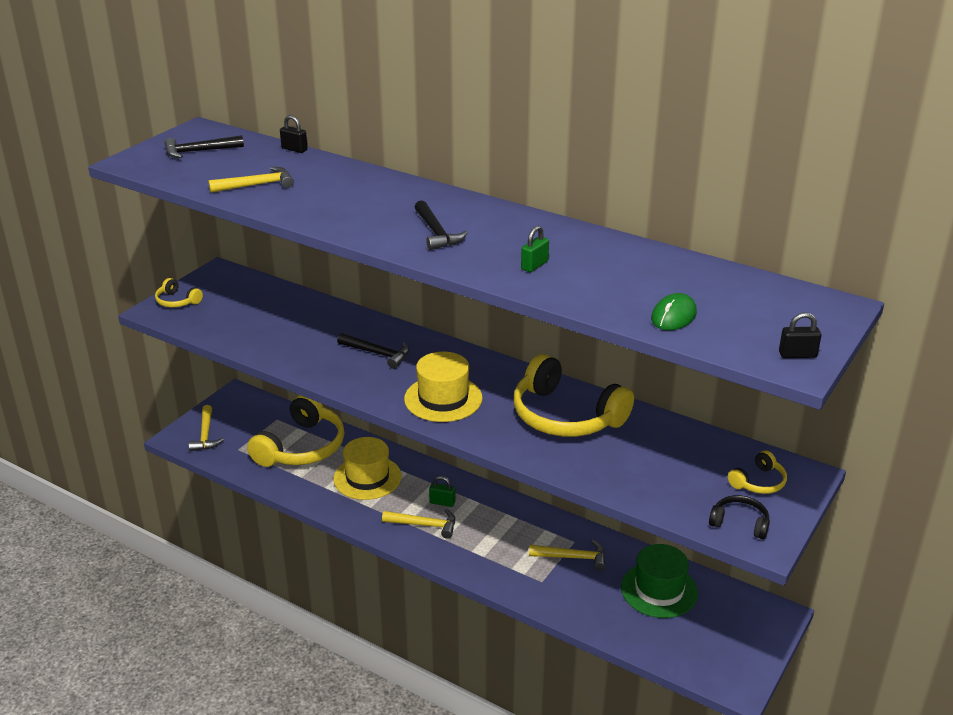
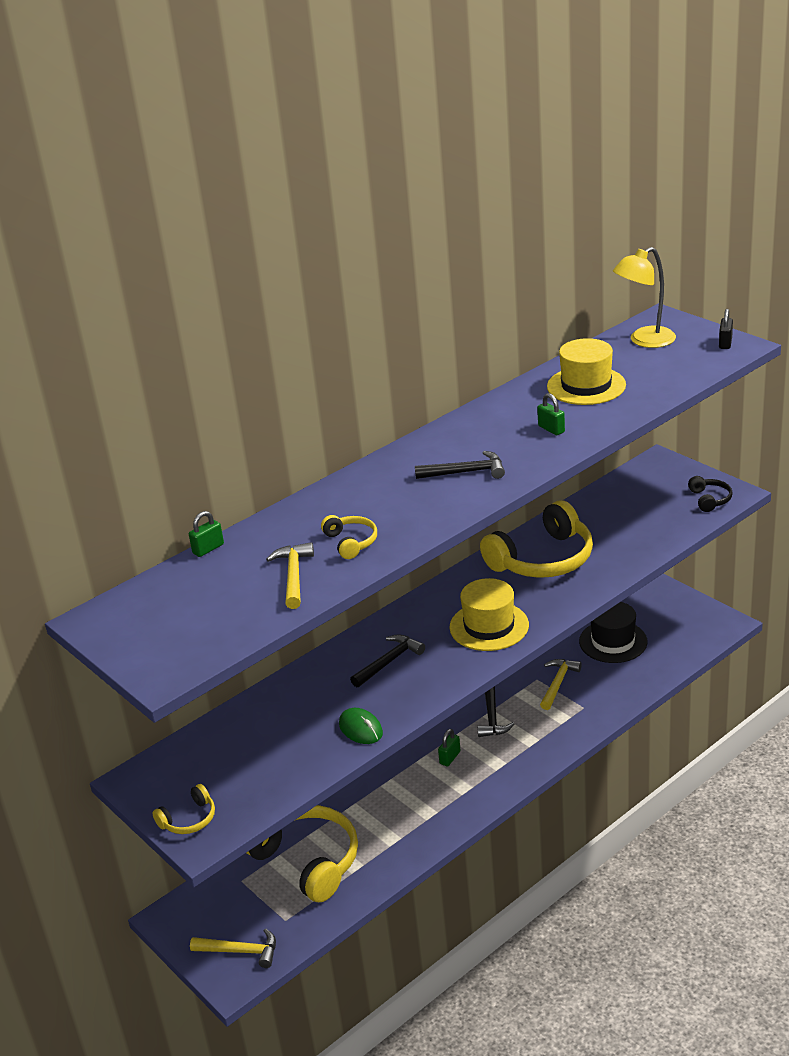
camera: 70 degrees left, 0 degrees up
(199, 151) = (167, 619): black hammer -> black hammer (492, 717)
(294, 149) = (208, 549): black padlock -> green padlock
(367, 477) = (387, 810): yellow hat -> yellow hat (586, 386)
(425, 525) = (480, 774): yellow hammer -> none
(659, 590) = (613, 641): green hat -> black hat
(673, 316) = (657, 380): green mouse -> green mouse (360, 729)
(739, 523) = (709, 499): black headphones -> black headphones turned 135 degrees clockwise
(758, 482) = (662, 482): yellow headphones -> yellow headphones (351, 542)
(769, 300) = (644, 341): none -> yellow lamp

